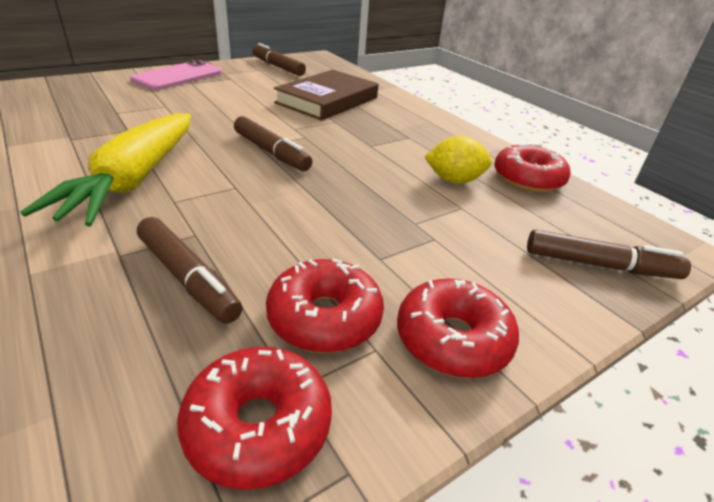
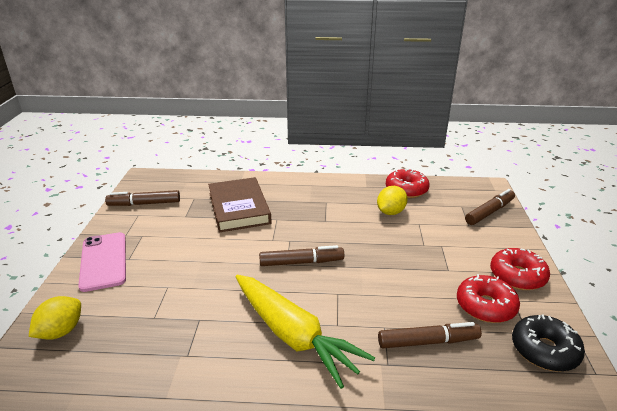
camera: 50 degrees left, 5 degrees down
(74, 88) = (61, 331): none -> yellow lemon
(258, 426) = (544, 350): red donut -> black donut

